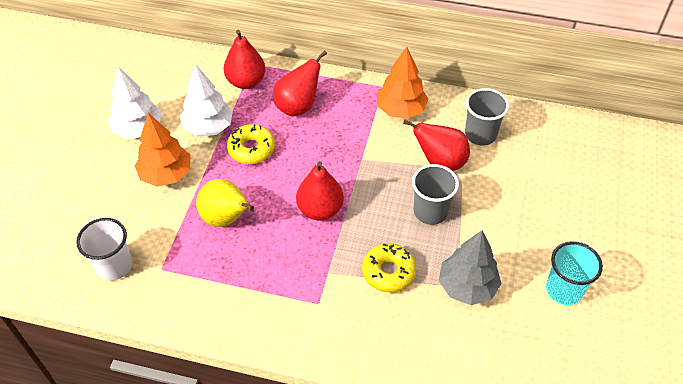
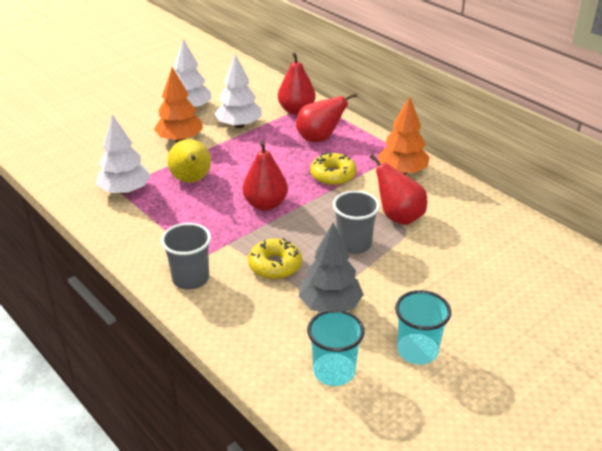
camera: 35 degrees right, 15 degrees down
(114, 266) = (89, 173): white cup -> none
(173, 266) = (125, 191): none -> white tree
(251, 149) = (255, 149): yellow donut -> yellow donut (333, 175)
(480, 134) = (457, 214): grey cup -> grey cup (190, 278)
(525, 348) = (334, 371): none -> turquoise cup

